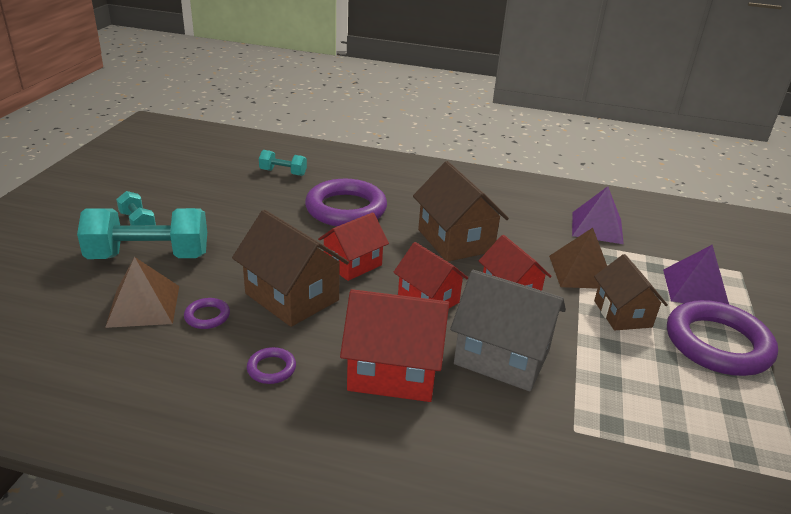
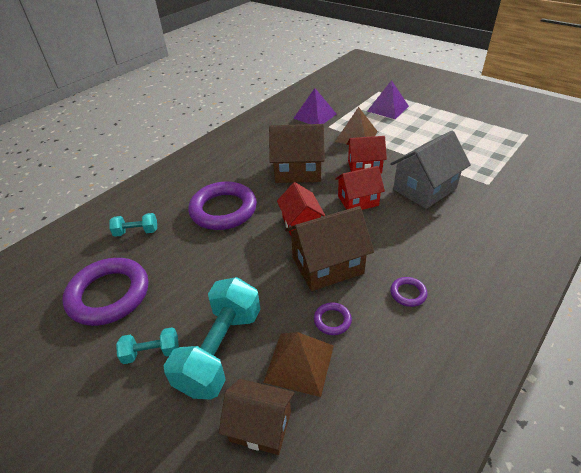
camera: 60 degrees left, 10 degrees up
(283, 172) = (136, 232): turquoise dumbbell -> turquoise dumbbell turned 45 degrees clockwise
(393, 371) = (426, 235): red house -> none
(622, 314) = (400, 137): brown house -> brown house (260, 426)
(717, 344) = (433, 119): purple ring -> purple ring (109, 294)

